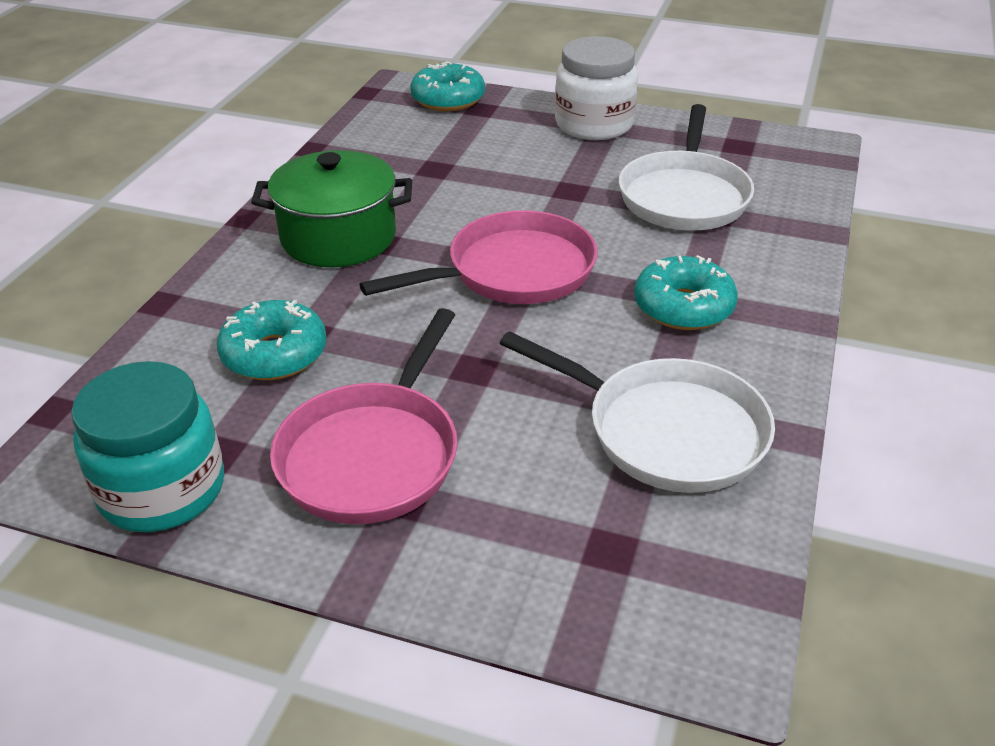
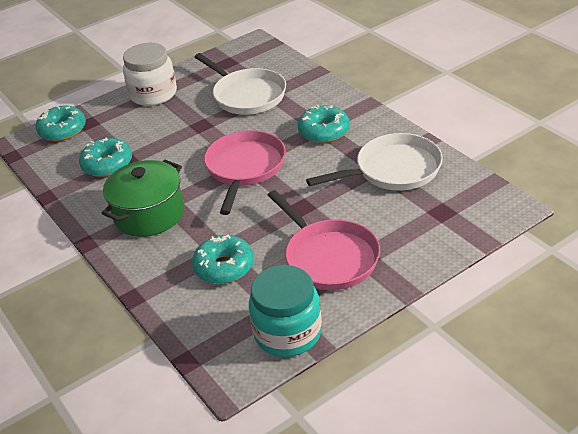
camera: 50 degrees left, 0 degrees up
(412, 160) = (107, 164): none -> turquoise donut

